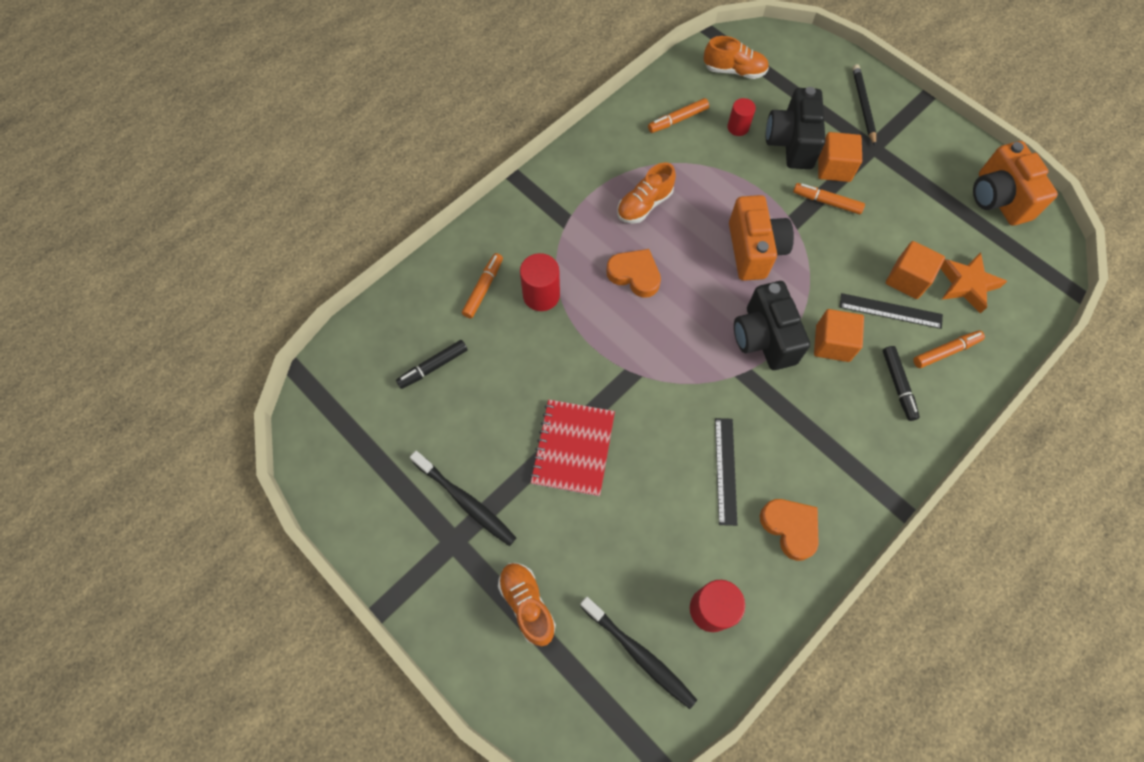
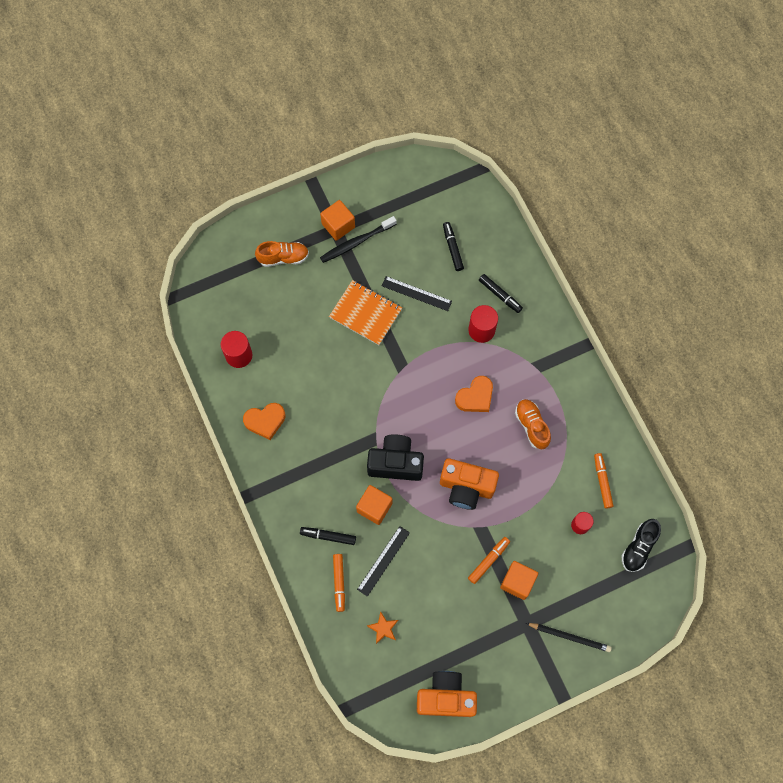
camera: 110 degrees right, 5 degrees up
(483, 288) = (500, 295): orange marker -> black marker
(573, 448) = (365, 313): red notebook -> orange notebook
(639, 654) = (232, 307): black toothbrush -> none
(725, 470) = (315, 398): black ruler -> black ruler (416, 293)
(734, 71) = (638, 548): orange shoe -> black shoe
(791, 143) = (551, 560): black camera -> none
(907, 279) = (403, 586): orange cube -> orange cube (338, 225)
(966, 284) = (383, 628): orange star -> orange star, size x0.65

